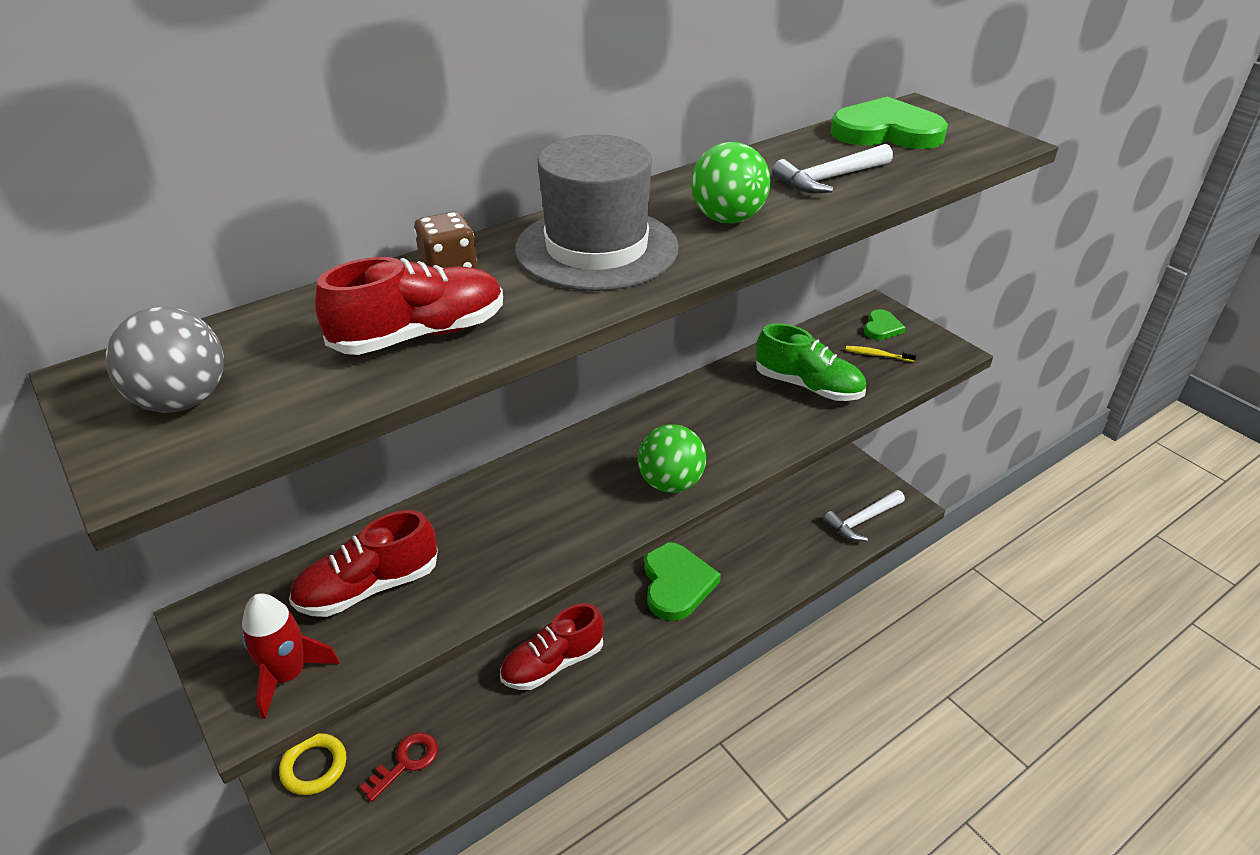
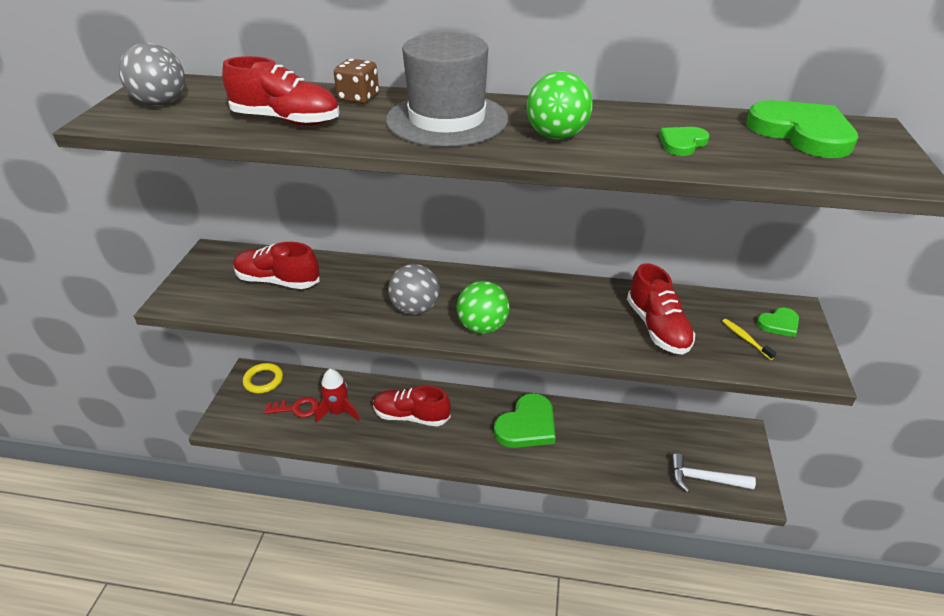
camera: 45 degrees right, 0 degrees up
(288, 675) = (202, 295): red rocket -> red rocket (338, 412)
(579, 510) = (415, 309): none -> grey ball
(808, 386) = (657, 328): green shoe -> red shoe
(829, 179) = (682, 143): white hammer -> green heart

